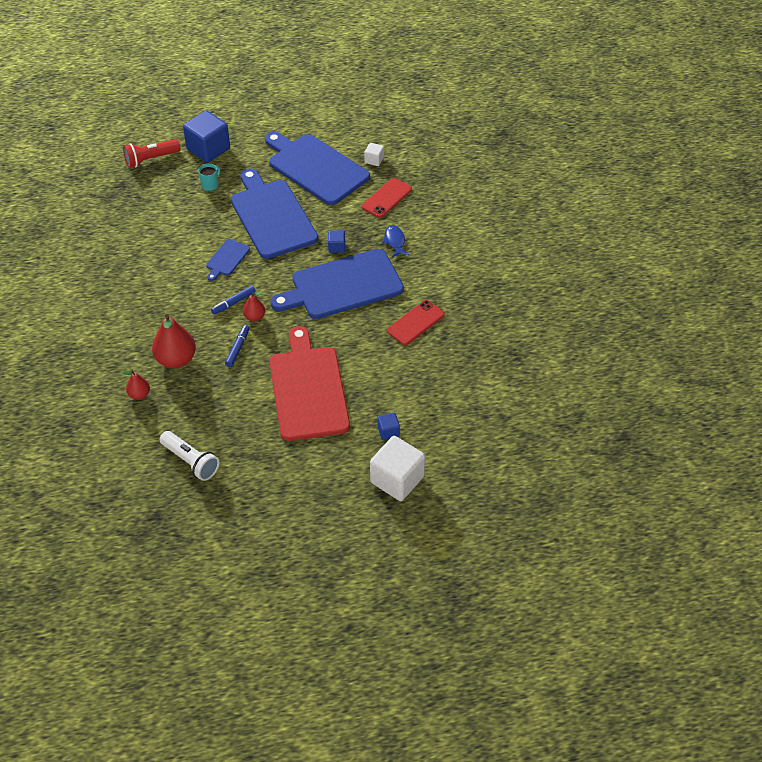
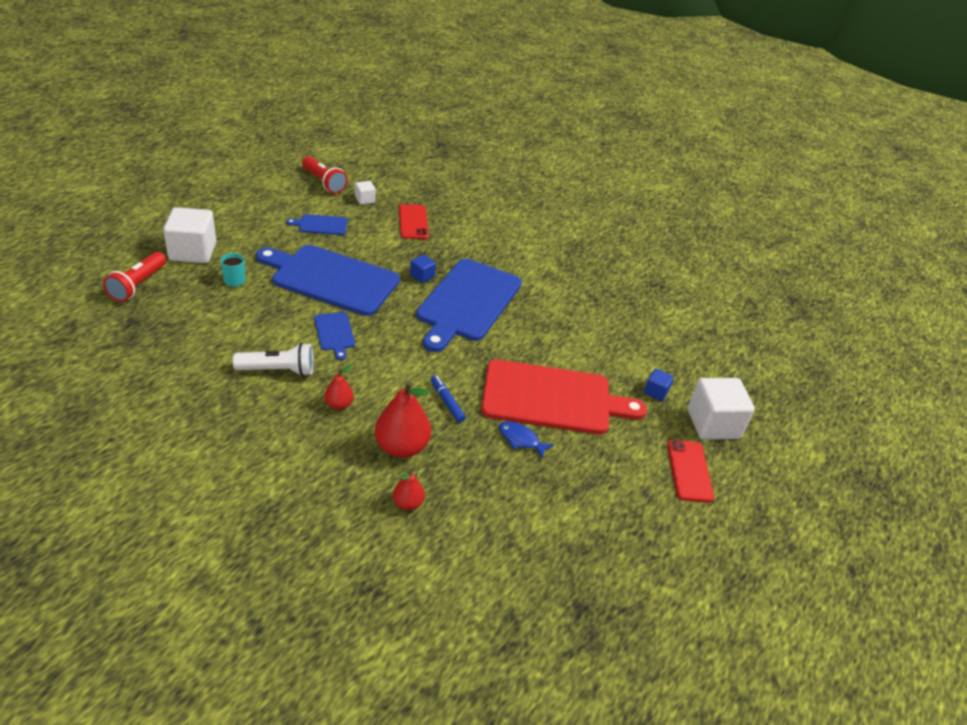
camera: 50 degrees left, 10 degrees down
(191, 461) = (540, 530): white flashlight -> white flashlight (278, 370)
(208, 149) = (193, 251): blue cube -> white cube
(233, 303) = (391, 366): blue marker -> none
(254, 317) = (426, 367): red pear -> red pear (339, 404)
(308, 389) = (552, 398): red cutting board -> red cutting board turned 150 degrees clockwise
(316, 167) = (321, 225): blue cutting board -> blue cutting board, size x0.44
(361, 130) = (324, 182): none -> red flashlight
(395, 241) = (463, 250): blue fish -> blue fish (521, 440)
(415, 323) = (561, 300): red phone -> red phone (689, 471)

